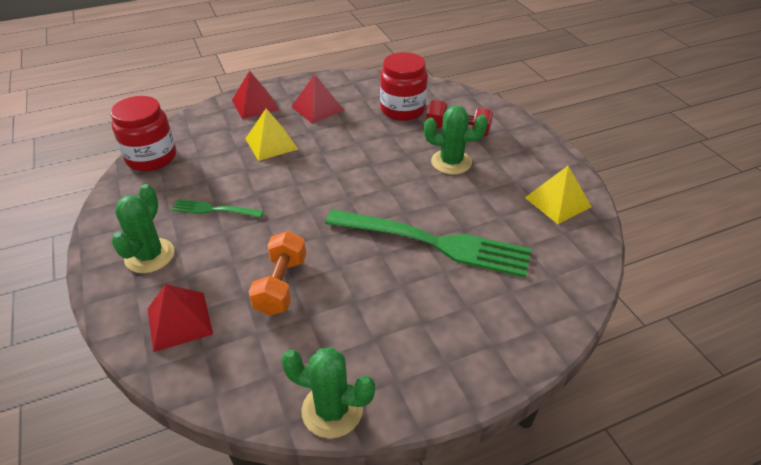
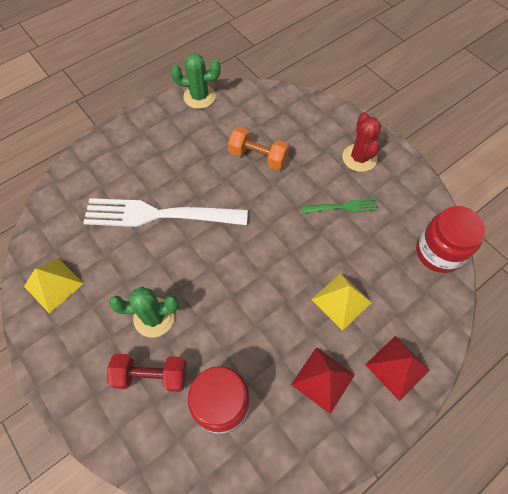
camera: 165 degrees right, 20 degrees up
(149, 256) = (359, 158): green cactus -> red cactus
(179, 321) = (307, 121): red pyramid -> none
(281, 285) = (258, 157): orange dumbbell -> orange dumbbell turned 60 degrees counterclockwise
(435, 243) = (158, 215): green fork -> white fork

